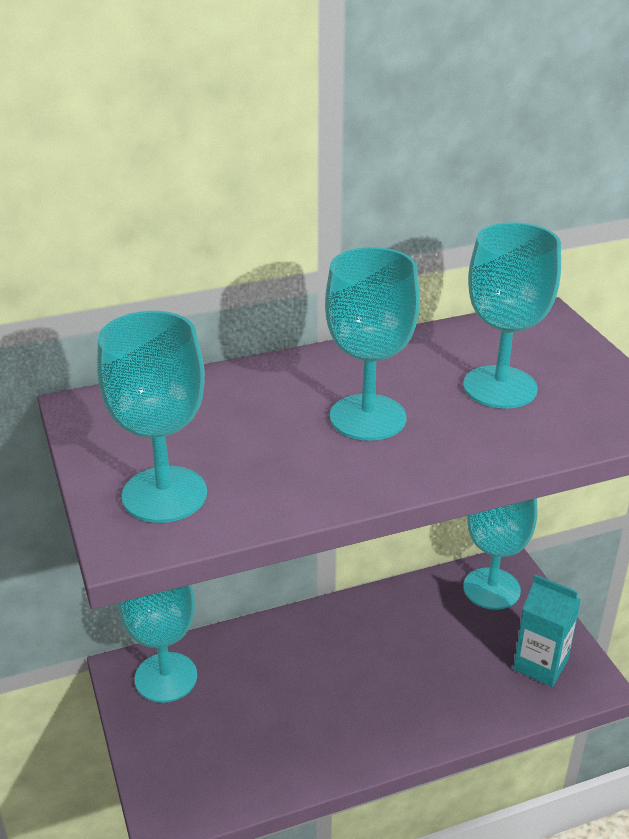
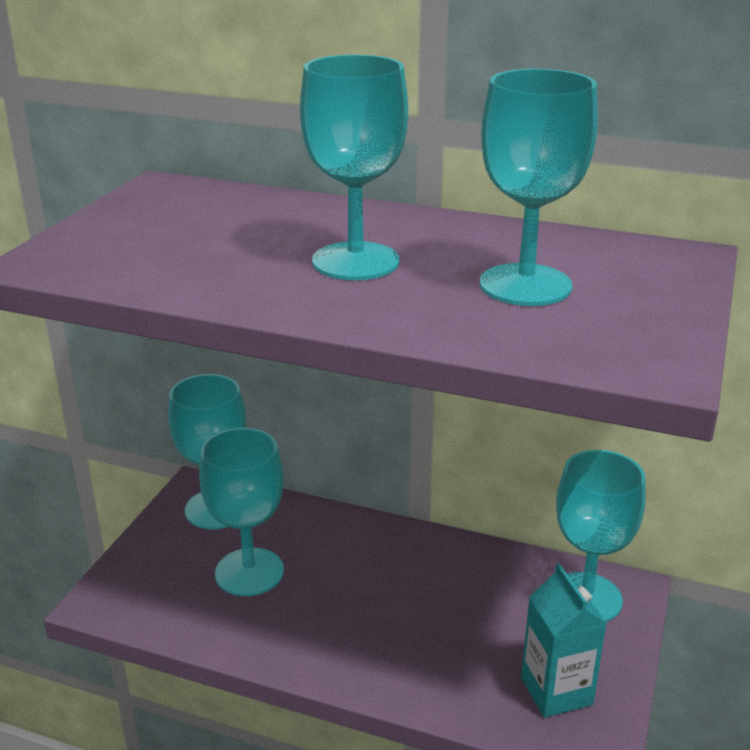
camera: 40 degrees right, 5 degrees down
(164, 494) = (110, 248): turquoise goblet -> turquoise goblet (249, 572)

